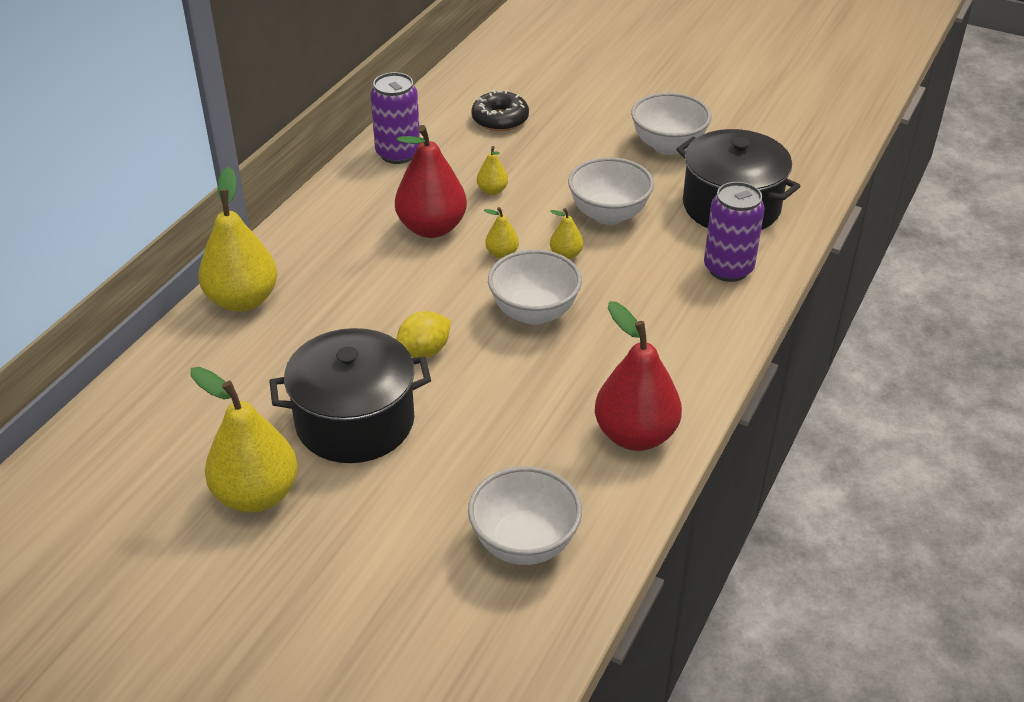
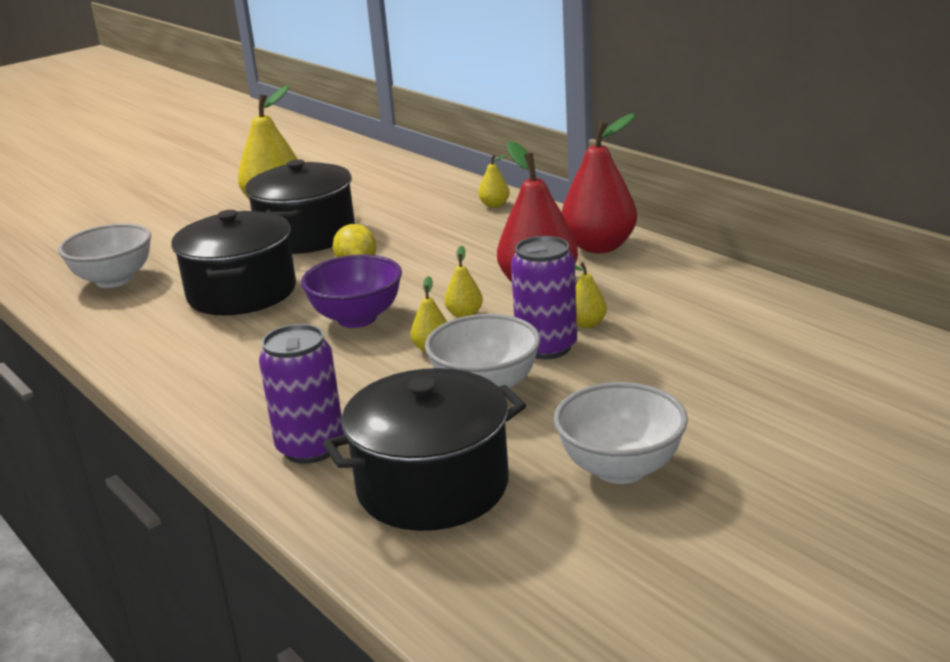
camera: 115 degrees right, 15 degrees down
(243, 300) = (494, 205): yellow pear -> yellow pear, size x0.46
(398, 154) = (697, 281): purple can -> purple can (546, 347)
(500, 119) = (753, 349): black donut -> none
(514, 412) = (242, 292): none -> black pot
(534, 312) = (357, 318): white bowl -> purple bowl
(635, 435) = (150, 339): red pear -> red pear (599, 247)

